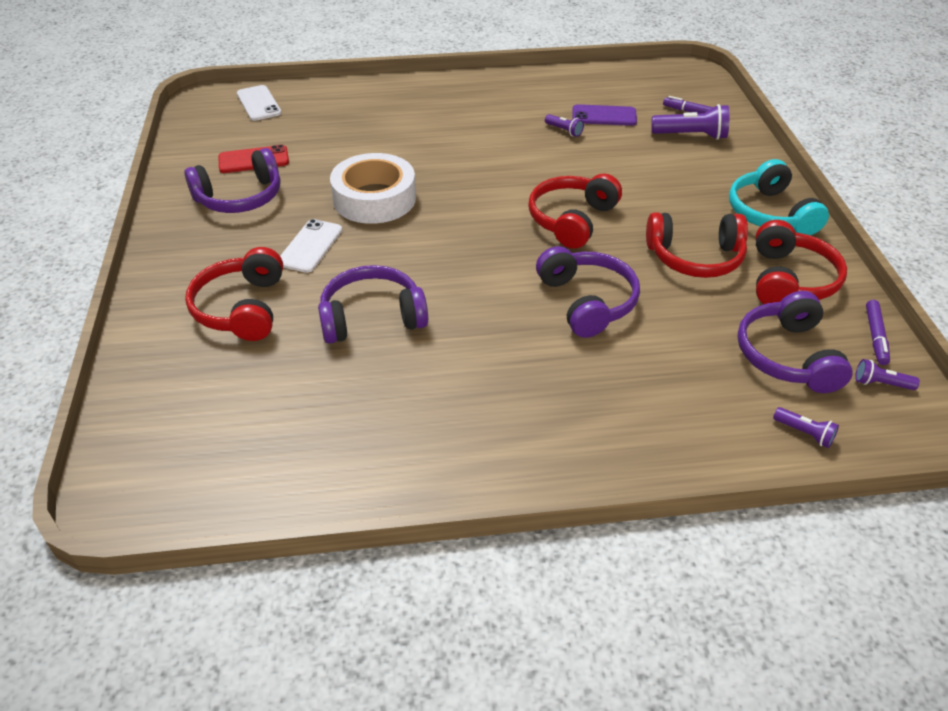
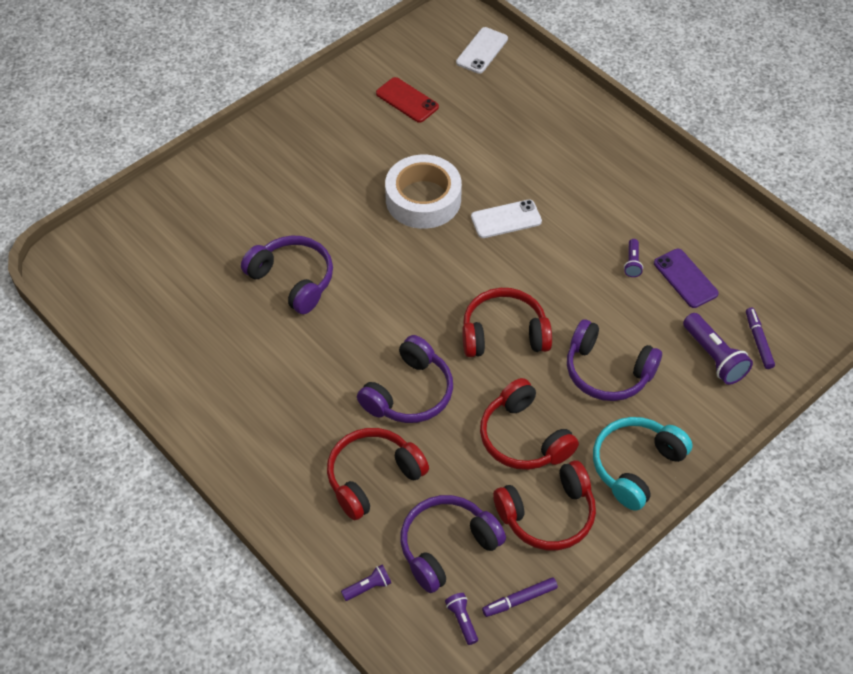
camera: 55 degrees right, 10 degrees up
(240, 197) = (357, 124): purple headphones -> purple headphones (607, 371)
(242, 308) = (247, 207): red headphones -> red headphones (373, 478)
(310, 246) = (337, 199): white phone -> white phone (506, 219)
(804, 433) = (368, 587): purple flashlight -> purple flashlight turned 120 degrees counterclockwise

